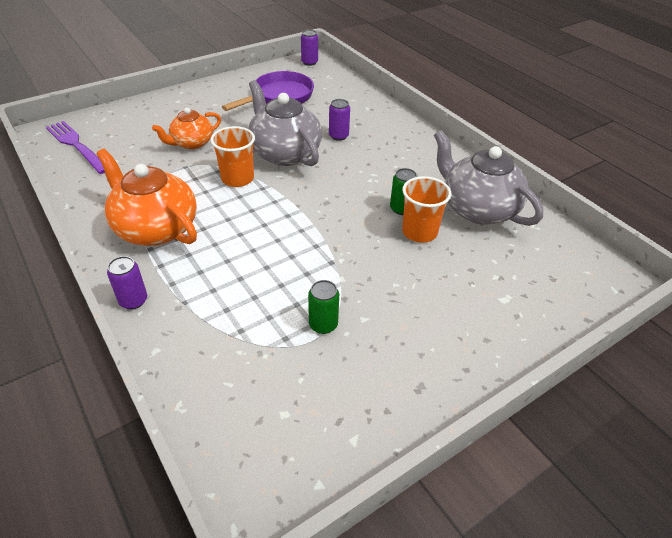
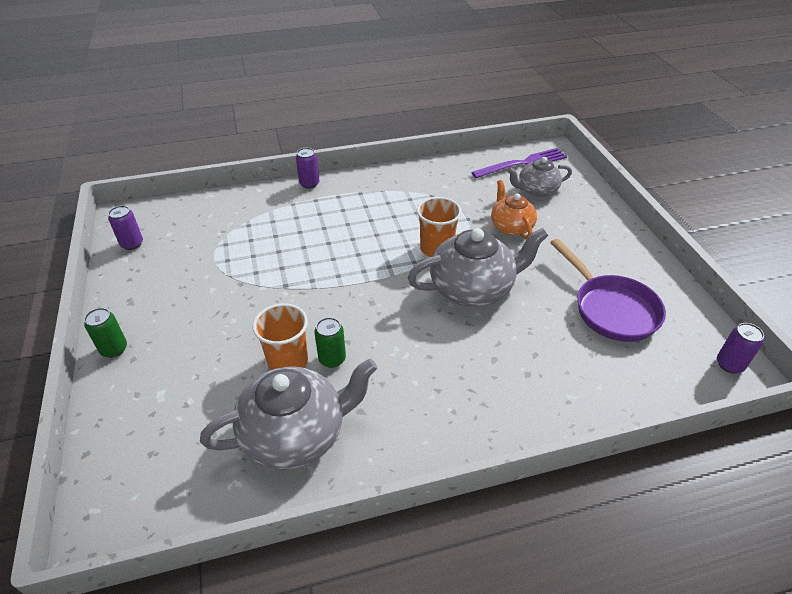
camera: 110 degrees right, 0 degrees up
(128, 134) = (536, 190): none -> grey teapot
(155, 228) = (383, 197): orange teapot -> none
(323, 324) = (223, 265): green can -> green can (114, 349)
(338, 136) = (499, 344): purple can -> purple can (132, 244)

